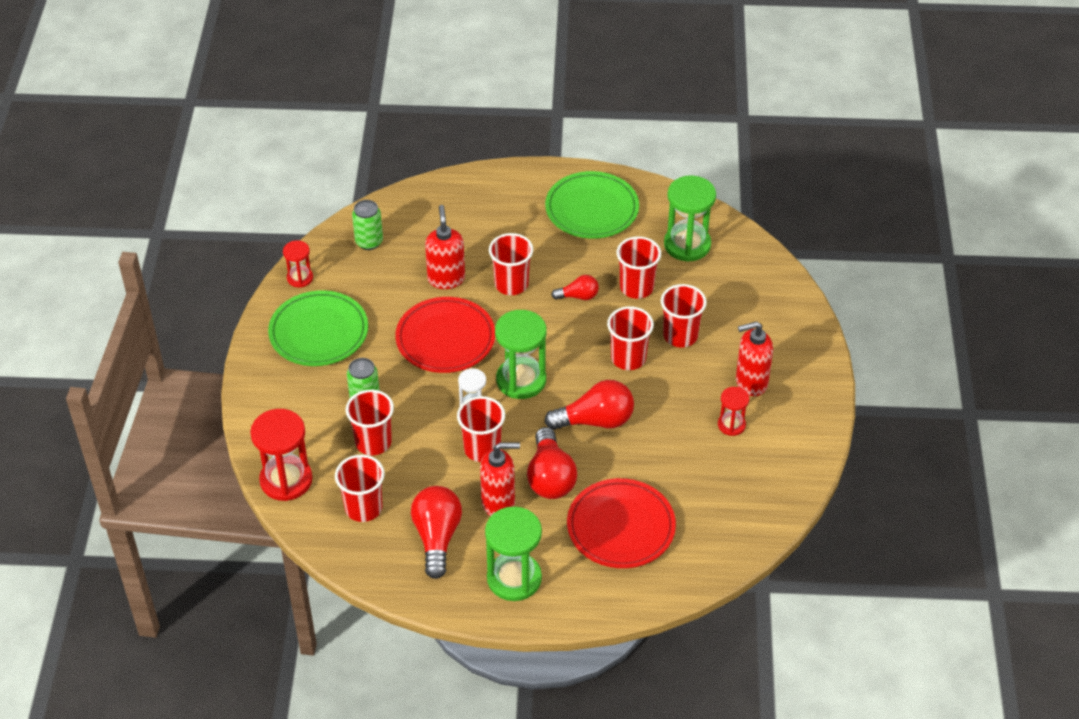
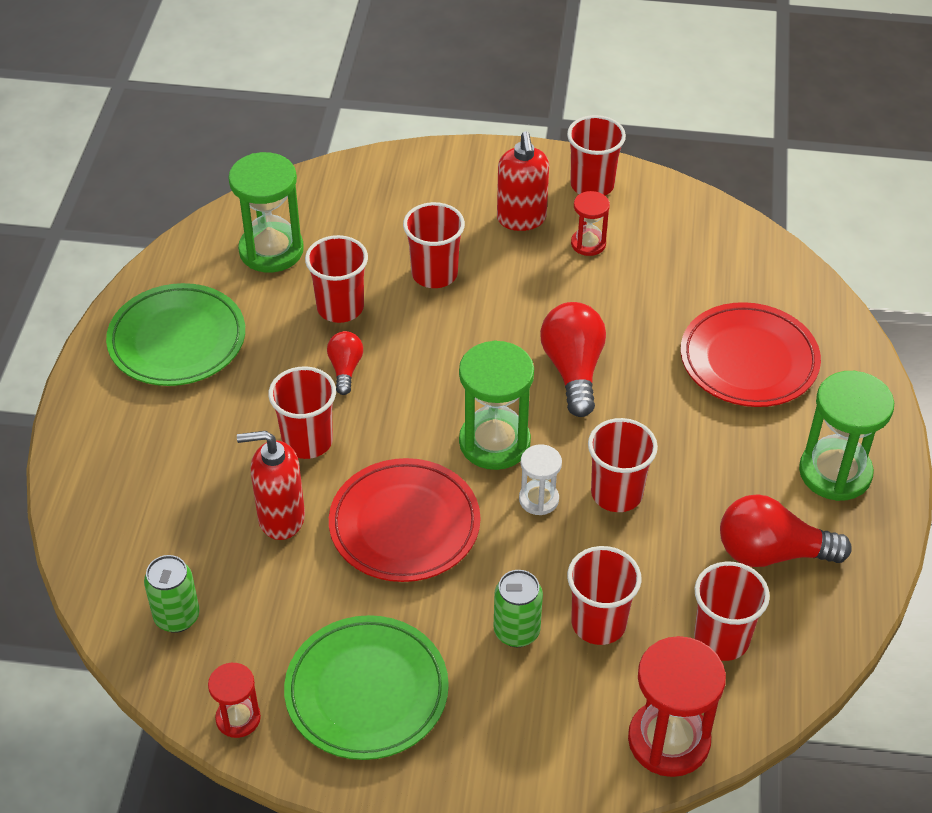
camera: 85 degrees left, 0 degrees up
(498, 503) = (711, 481): red soap dispenser -> none
(550, 477) = (668, 423): red light bulb -> none
(628, 358) = (467, 328): red cup -> red cup (592, 185)

